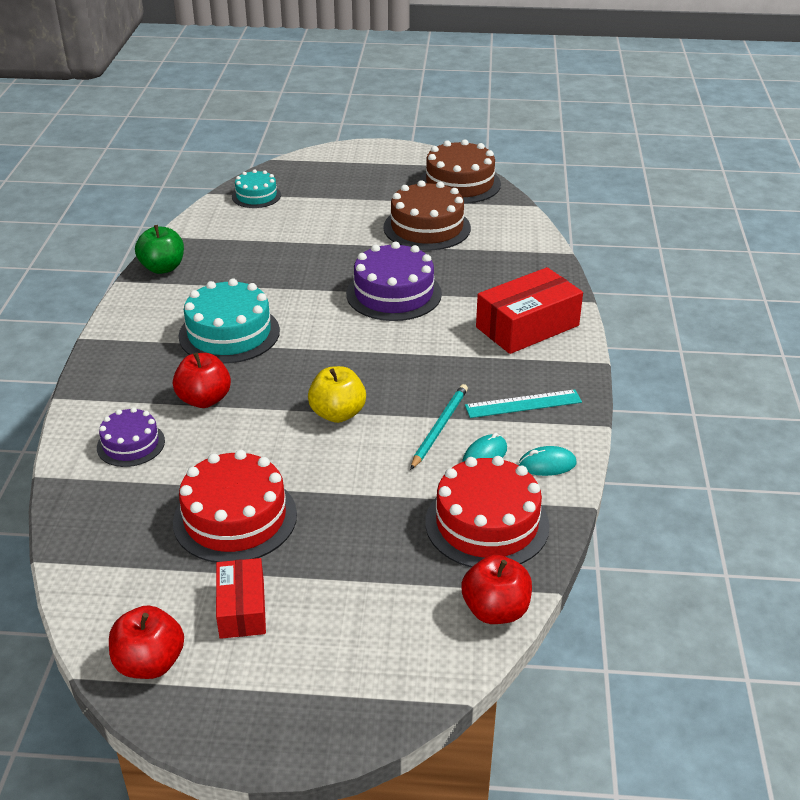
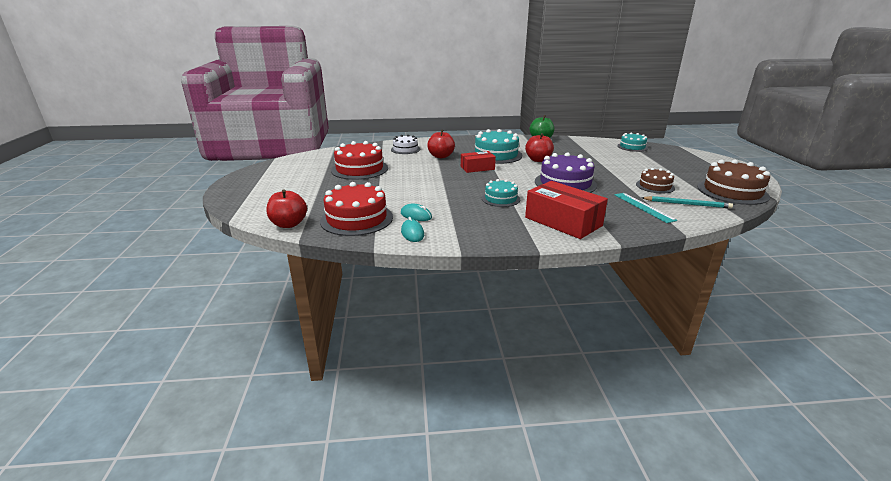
camera: 80 degrees right, 10 degrees down
(131, 444) = (405, 149): purple cake -> white cake
(150, 663) = (277, 166): red apple -> red apple (538, 160)
(242, 608) = (303, 176): red box -> red box (477, 168)
(337, 414) = (441, 180): yellow apple -> none
(427, 227) = (655, 186): brown cake -> brown cake, size x0.59
(438, 363) = (500, 199): none -> turquoise cake
(439, 427) = (438, 203): turquoise pencil -> turquoise pencil (687, 204)
(523, 404) = (472, 224): turquoise ruler -> turquoise ruler (643, 207)

